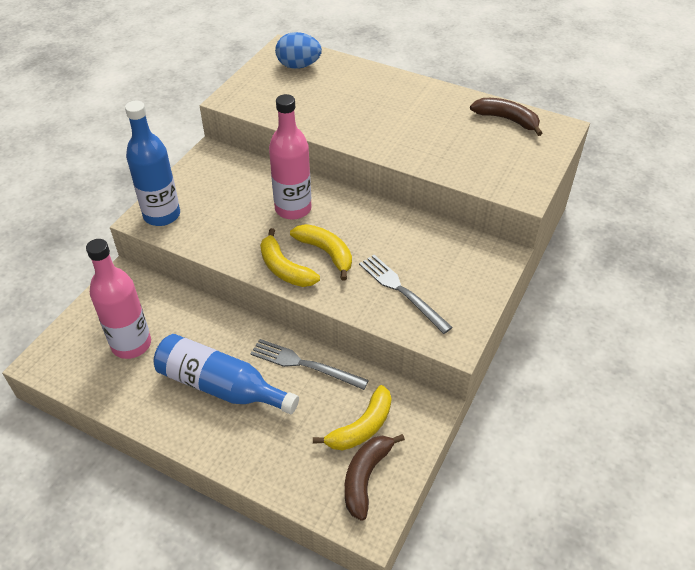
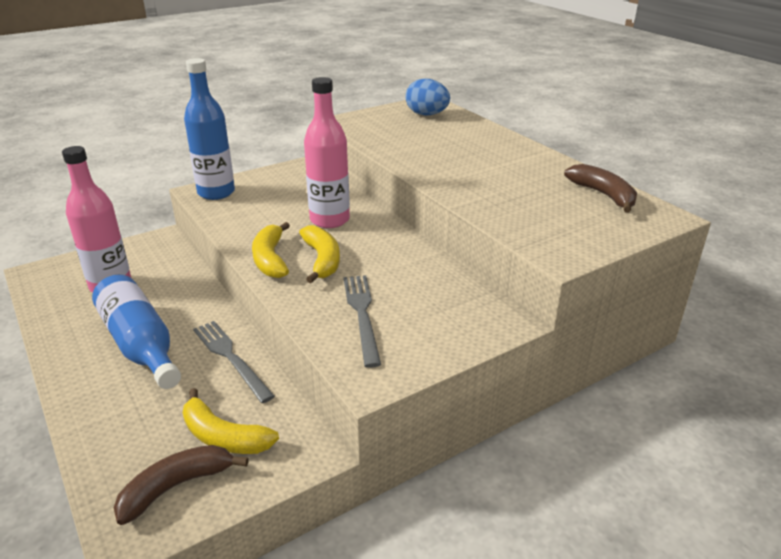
camera: 30 degrees right, 15 degrees down
(361, 427) = (224, 437): yellow banana -> yellow banana turned 45 degrees clockwise

